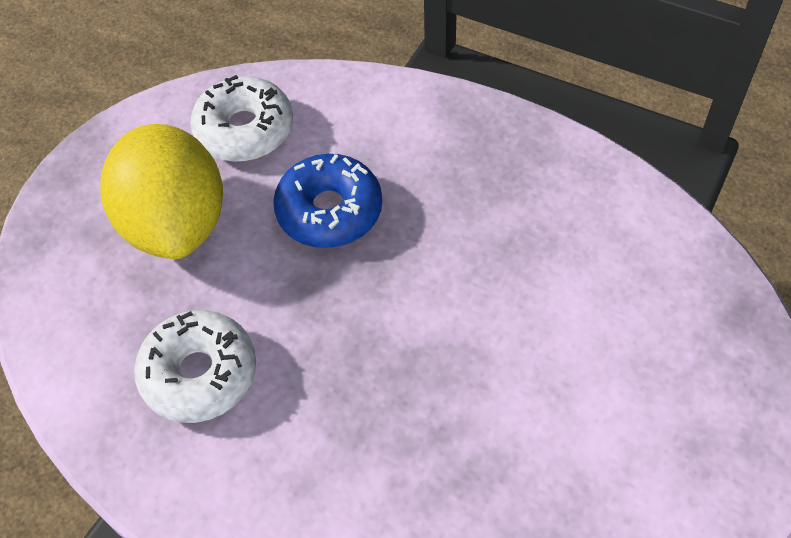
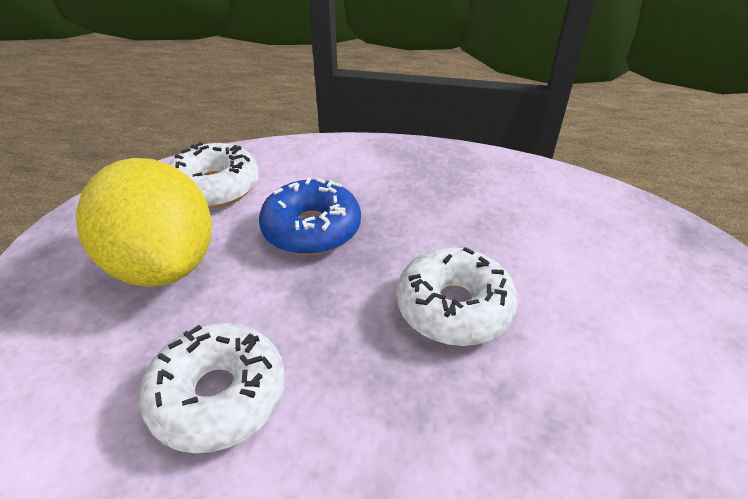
camera: 20 degrees left, 15 degrees down
(435, 339) = (454, 307): none -> white donut

